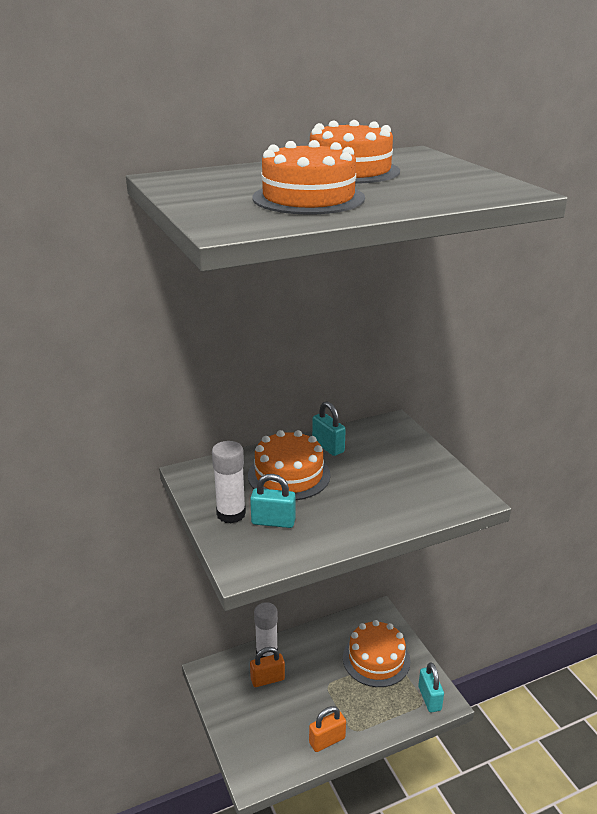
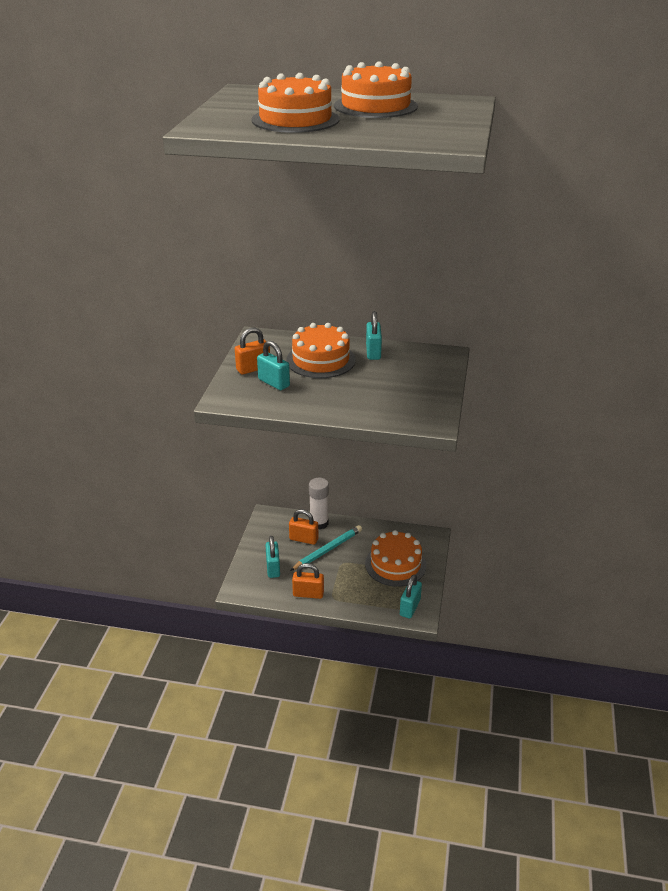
camera: 35 degrees right, 5 degrees up
(231, 514) = (253, 368): white glue stick -> orange padlock
(266, 731) = (273, 568): none -> turquoise padlock
(301, 678) = (328, 550): none -> turquoise pencil

